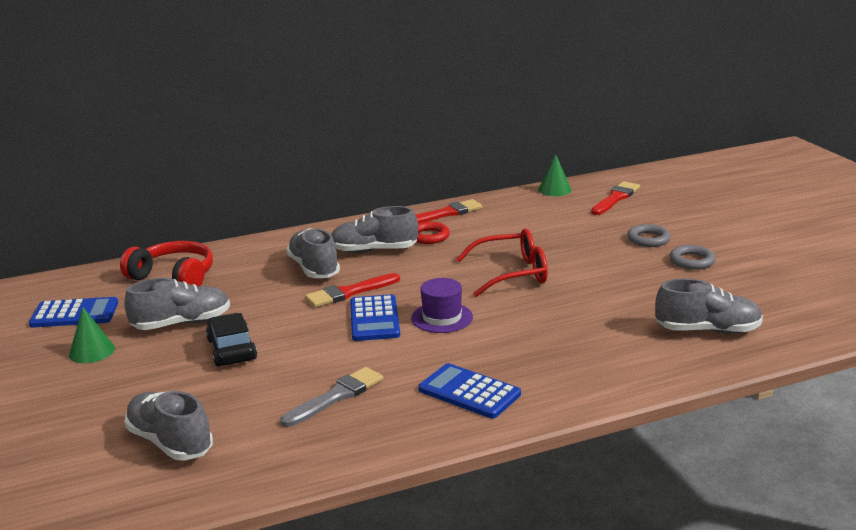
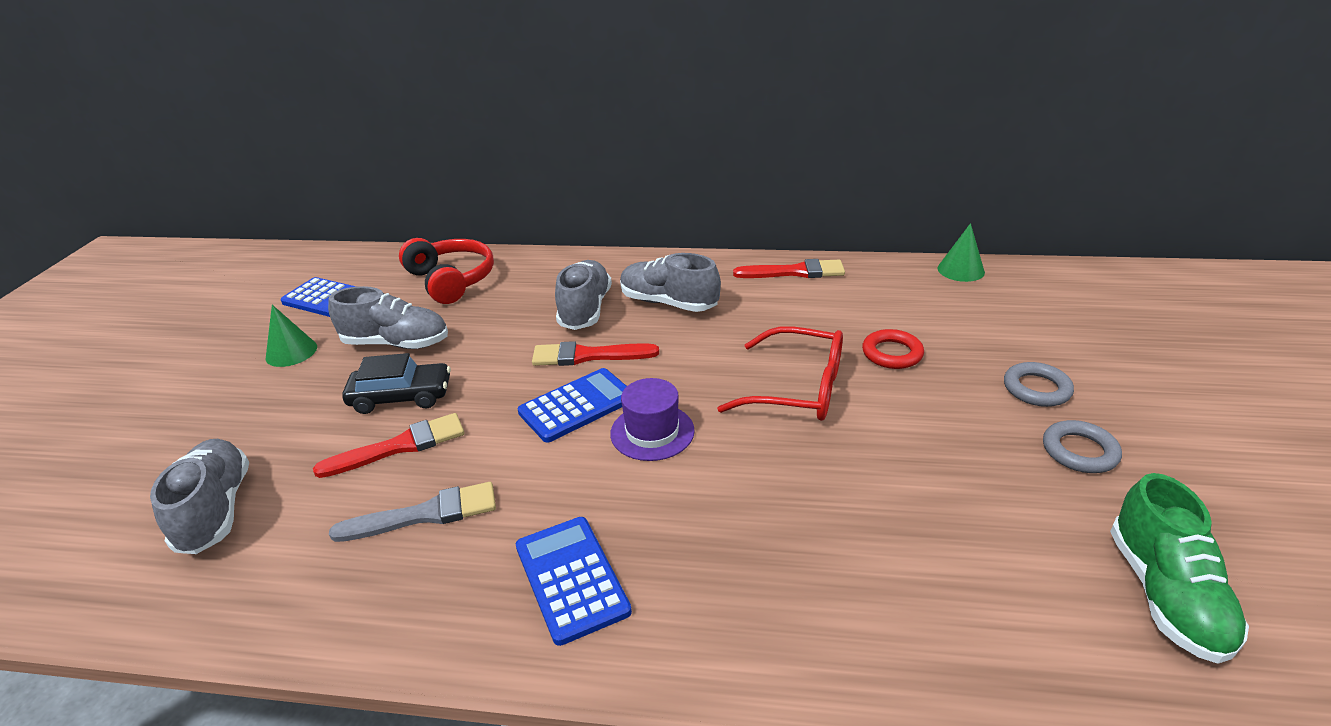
camera: 30 degrees right, 10 degrees up
(231, 349) = (401, 396): black car -> black car turned 75 degrees clockwise
(374, 319) = (577, 406): blue calculator -> blue calculator turned 150 degrees counterclockwise
(429, 236) = (746, 300): red ring -> red ring (892, 353)
(615, 198) = (1037, 304): red brush -> red brush (400, 446)
(707, 330) = (1010, 607): grey shoe -> none
(770, 305) = (1165, 594): none -> green shoe

